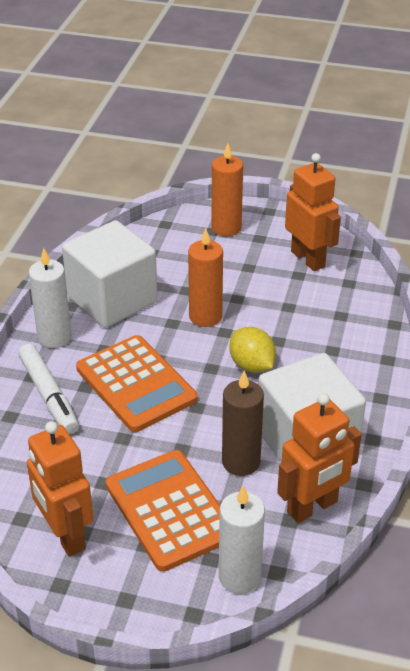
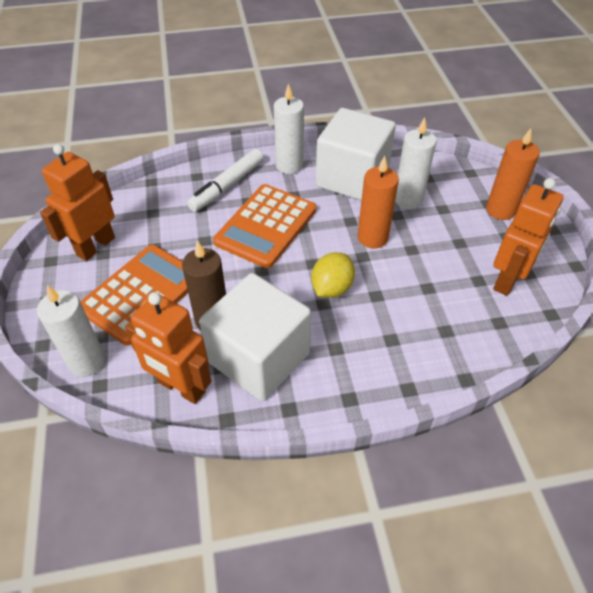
camera: 65 degrees right, 10 degrees up
(171, 275) = (408, 199): none -> white candle

